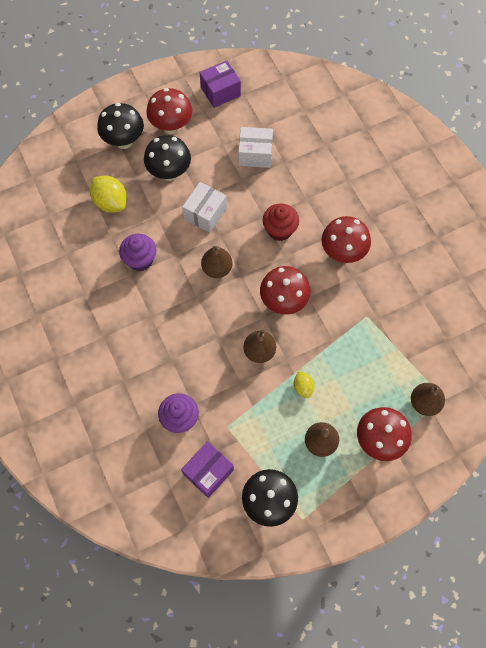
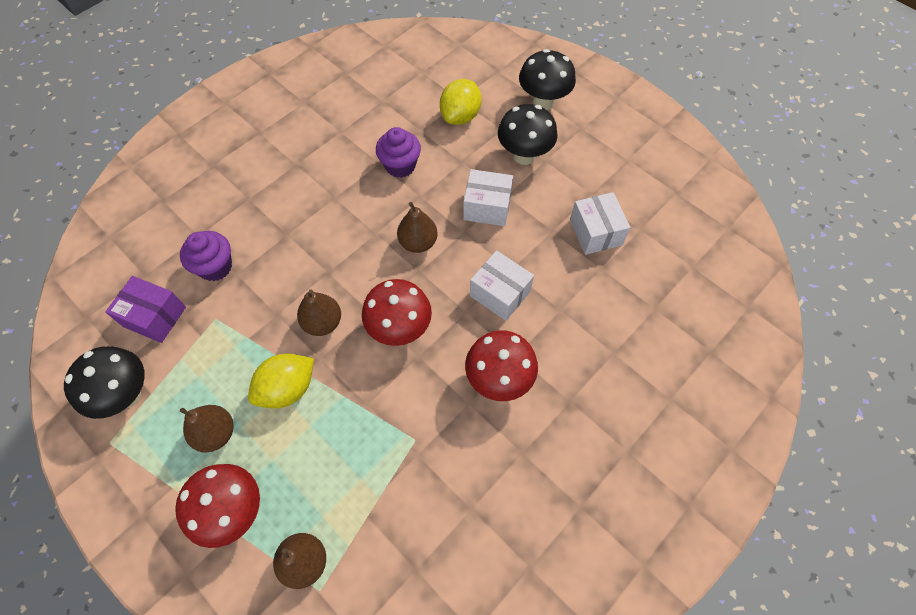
camera: 70 degrees right, 5 degrees down
(171, 127) = (586, 137): red mushroom -> none
(220, 91) = (663, 169): purple box -> none
(279, 230) = (500, 293): red cupcake -> white box
(303, 387) = (287, 389): yellow lemon -> yellow lemon, size x1.82

